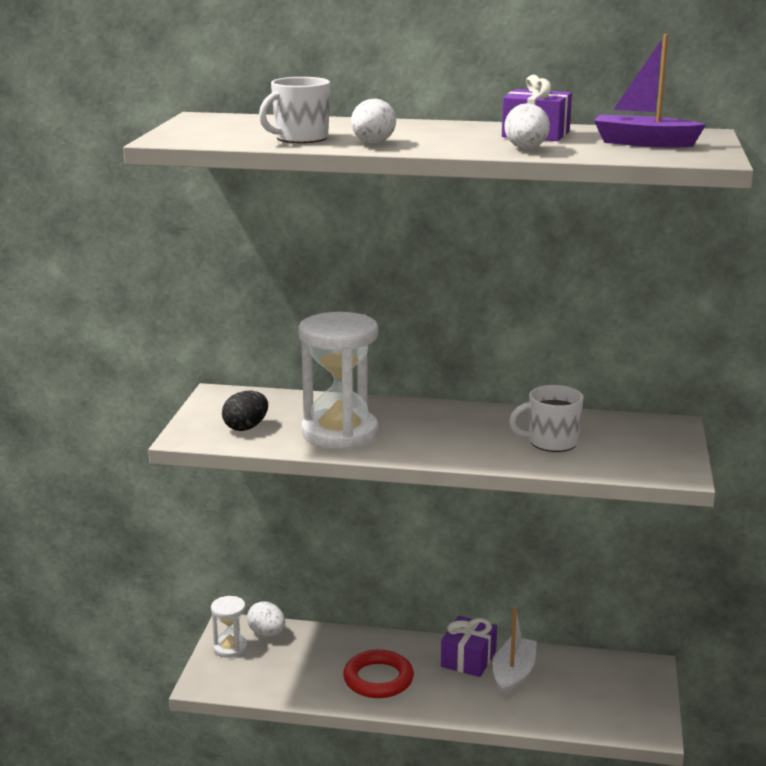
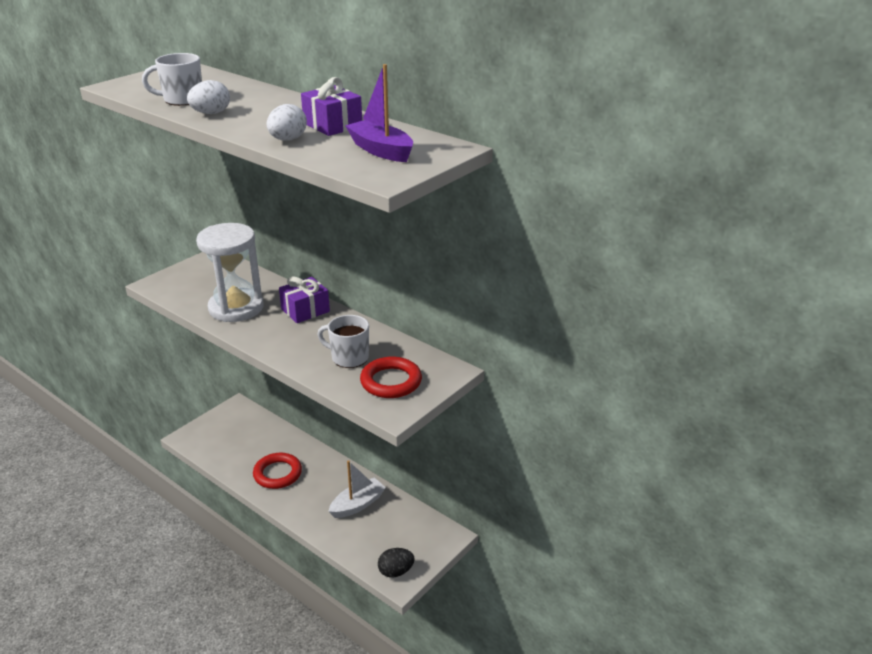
camera: 30 degrees right, 10 degrees up
(230, 648) = (222, 420): white hourglass -> none
(246, 427) = (192, 287): black egg -> black egg (396, 571)
(267, 633) = (250, 418): white egg -> none
(468, 659) = (343, 482): purple gift -> purple gift (305, 310)
(631, 450) = (391, 382): none -> red ring

